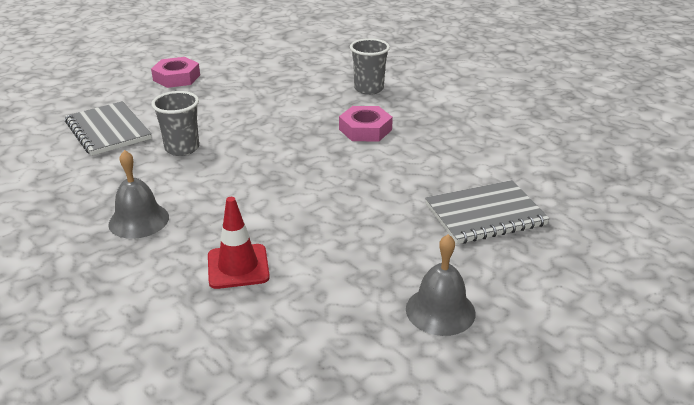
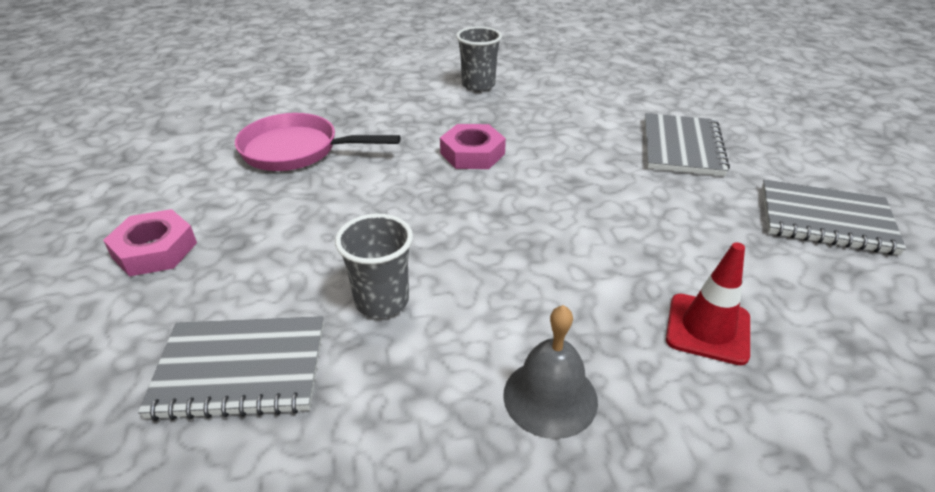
camera: 60 degrees left, 5 degrees up
(303, 75) = (297, 150): none -> pink pan
(369, 89) = (384, 123): grey cup -> grey cup (478, 85)
(440, 310) = (825, 220): grey bell -> grey notebook

